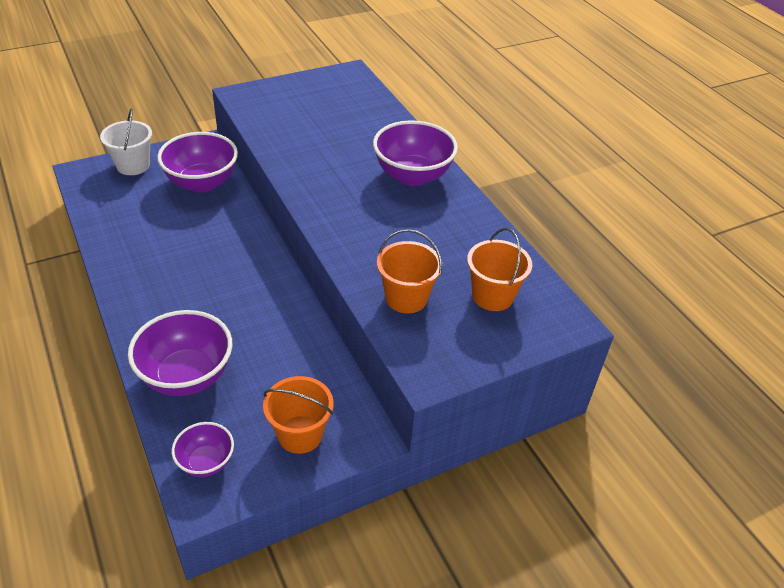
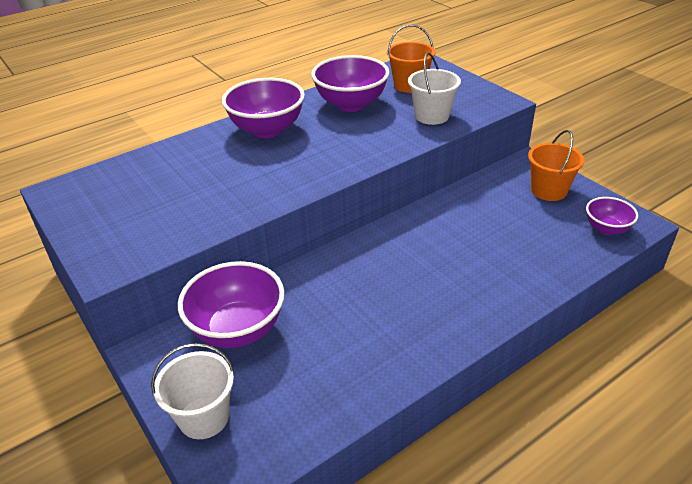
camera: 95 degrees left, 5 degrees down
(187, 376) = (535, 261): purple bowl -> purple bowl (351, 104)
(406, 298) = (432, 116): orange bucket -> white bucket

